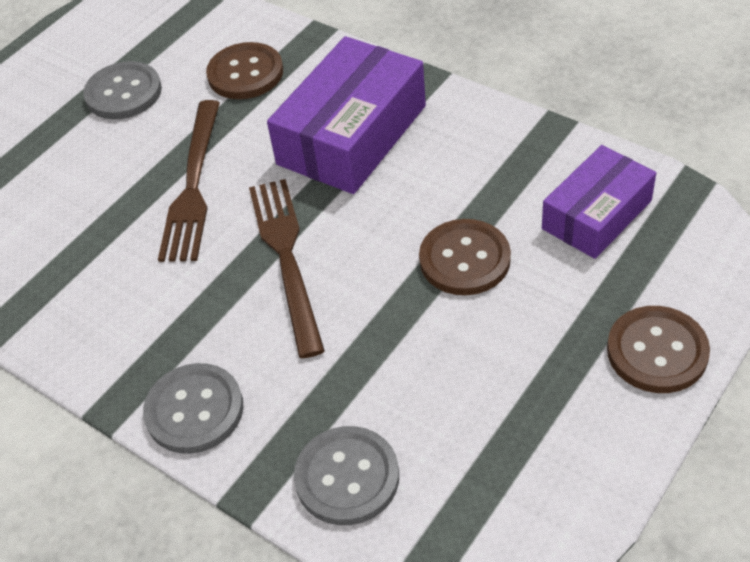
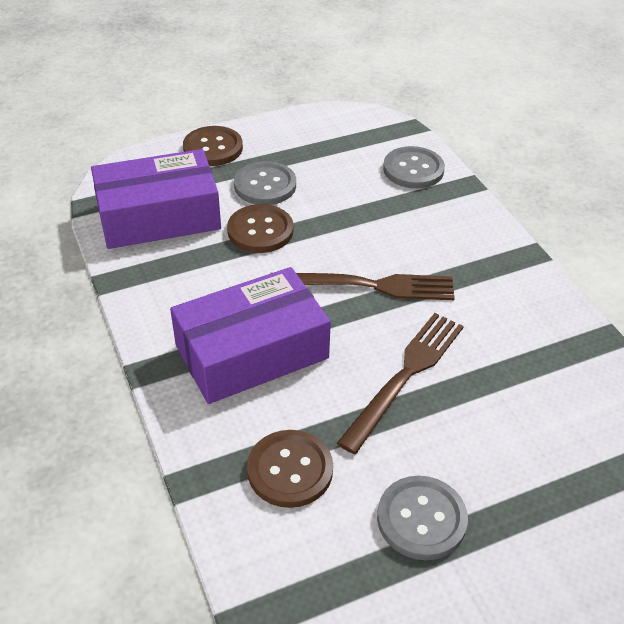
camera: 155 degrees left, 5 degrees down
(194, 410) = (480, 230): grey button -> grey button (265, 185)
(286, 257) = (369, 286): brown fork -> brown fork turned 105 degrees counterclockwise
(596, 215) = (159, 216): purple box -> purple box, size x1.55

